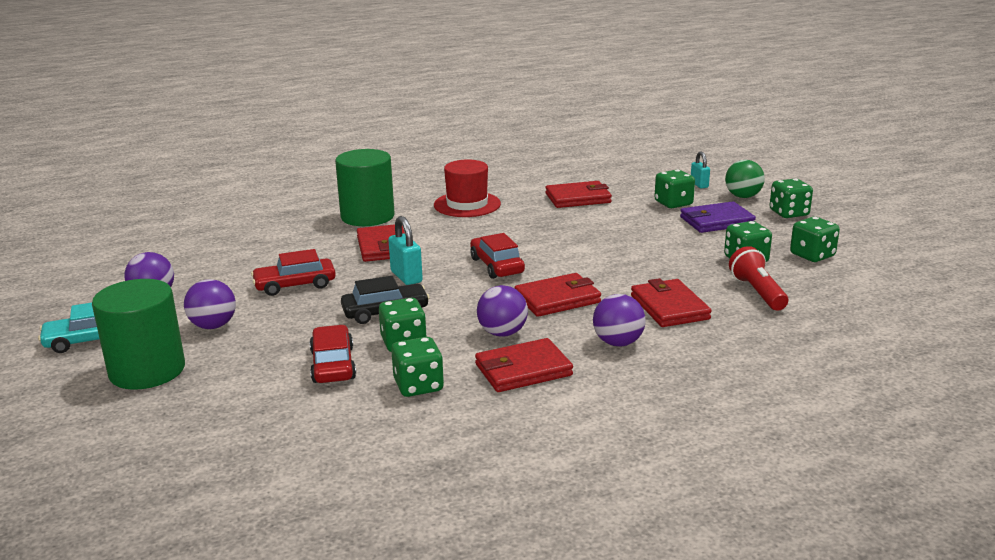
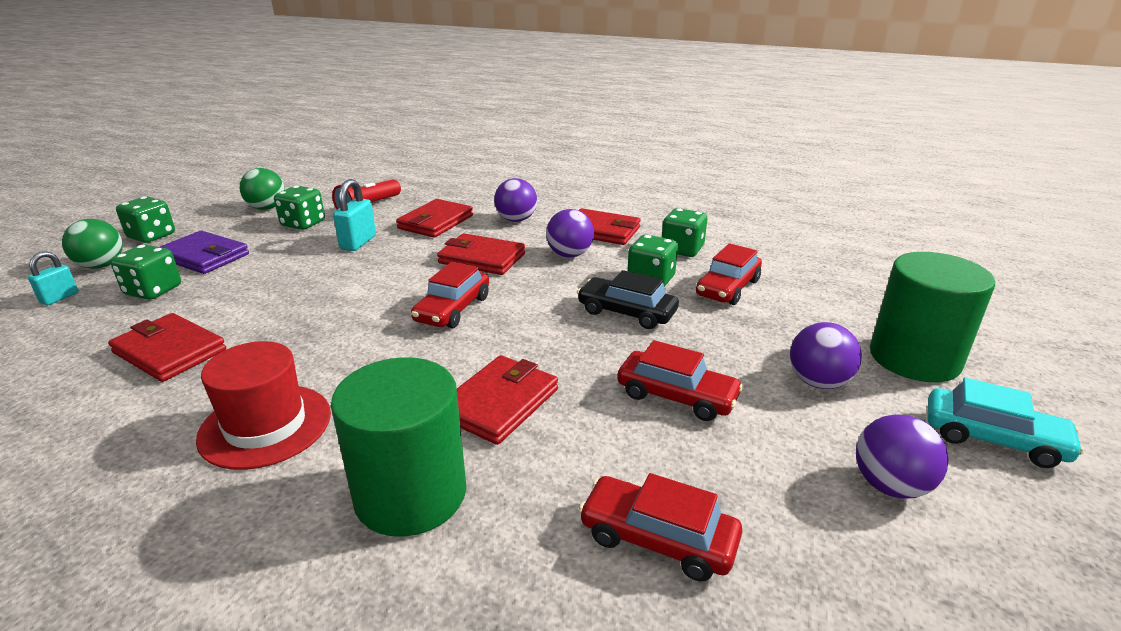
camera: 135 degrees left, 5 degrees up
(252, 244) = (658, 538): none -> red car
(406, 277) = (549, 341): turquoise padlock -> turquoise padlock (358, 243)
(812, 255) = (267, 208): green dice -> green ball

